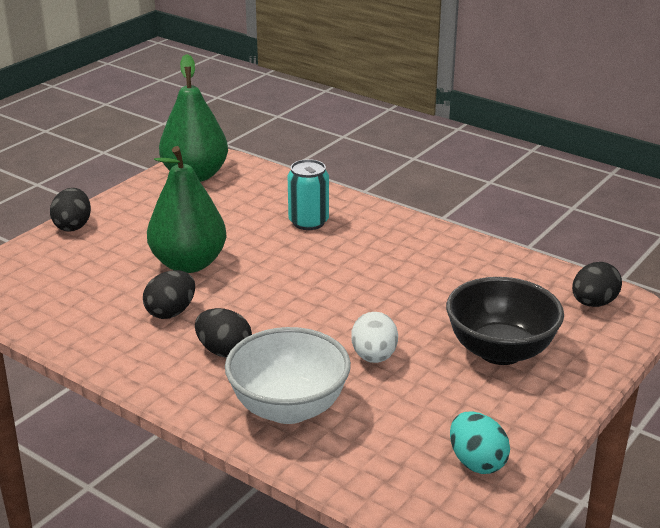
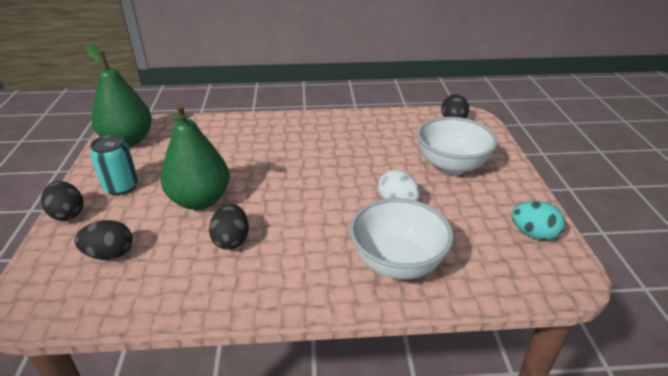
camera: 40 degrees left, 5 degrees up
(224, 351) = (305, 248): black egg -> black egg (110, 254)
(308, 222) = (247, 140): turquoise can -> turquoise can (121, 187)
(500, 351) = (451, 165): black bowl -> white bowl

